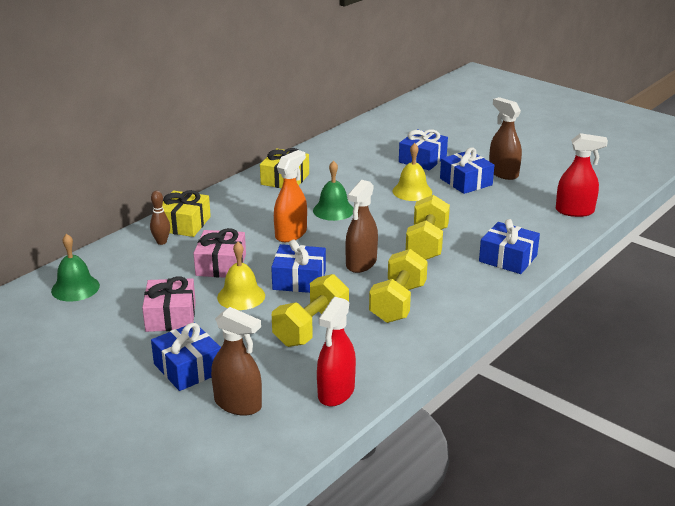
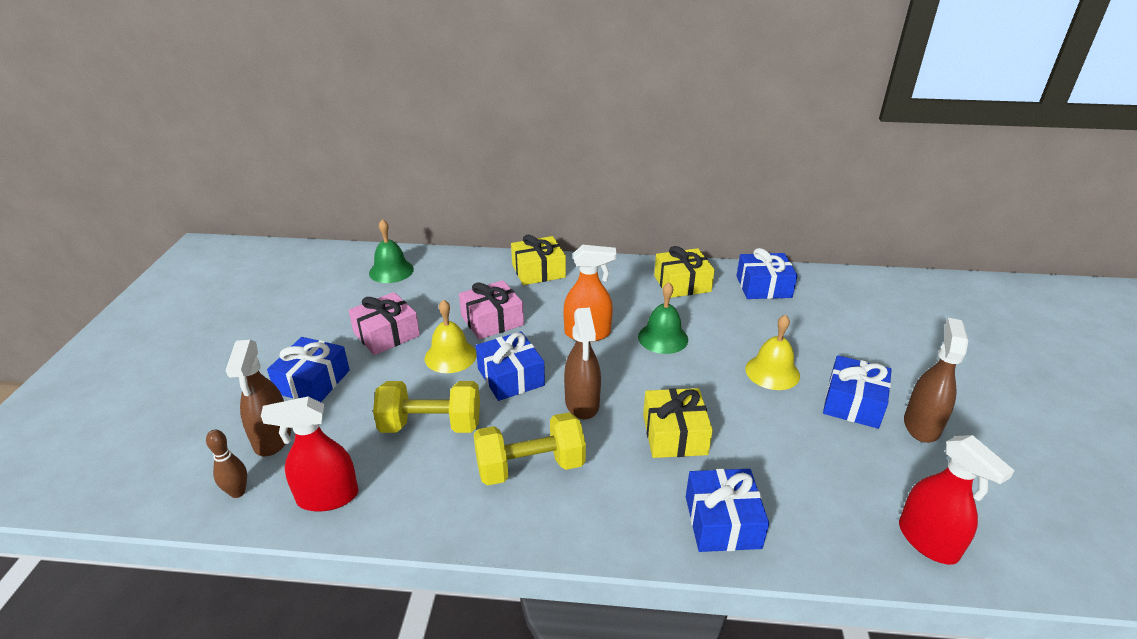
camera: 55 degrees right, 5 degrees up
(161, 242) = (498, 274): brown bowling pin -> brown bowling pin (238, 492)
(361, 263) = (582, 403): brown spray bottle -> brown spray bottle turned 90 degrees counterclockwise
(422, 159) = (852, 348): blue gift -> blue gift (763, 287)
(427, 244) = (674, 434): yellow dumbbell -> yellow gift

